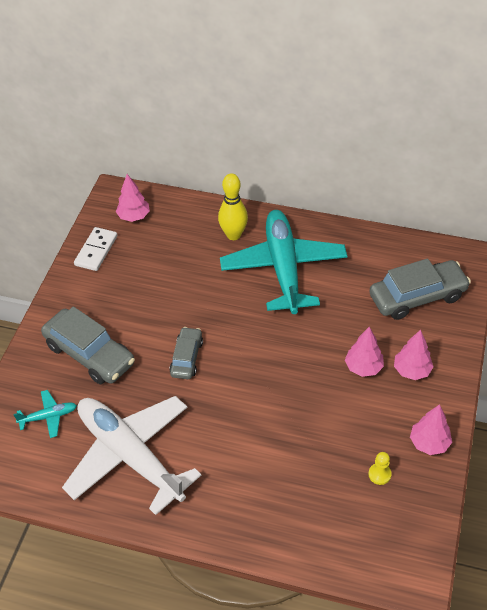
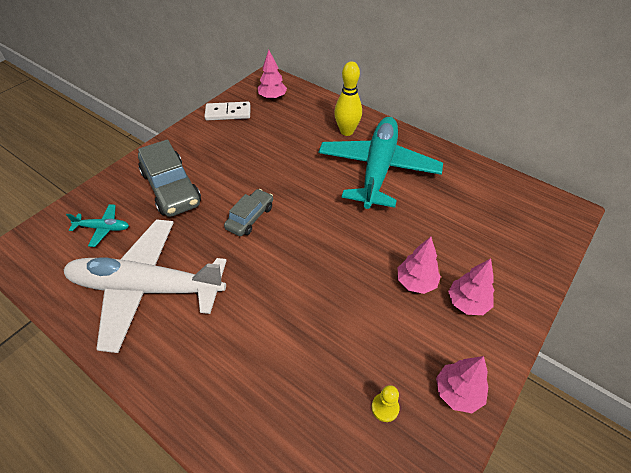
camera: 20 degrees right, 0 degrees up
(96, 250) = (228, 113): white domino -> white domino turned 45 degrees clockwise
(130, 455) = (146, 288): white plane -> white plane turned 60 degrees counterclockwise
(417, 297) = (500, 232): grey car -> none

